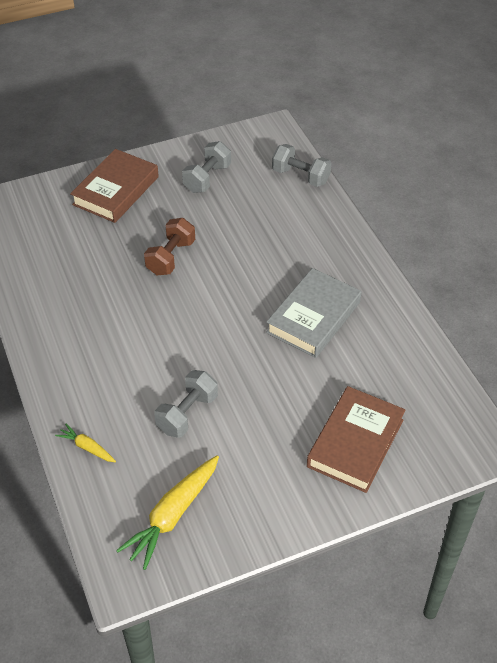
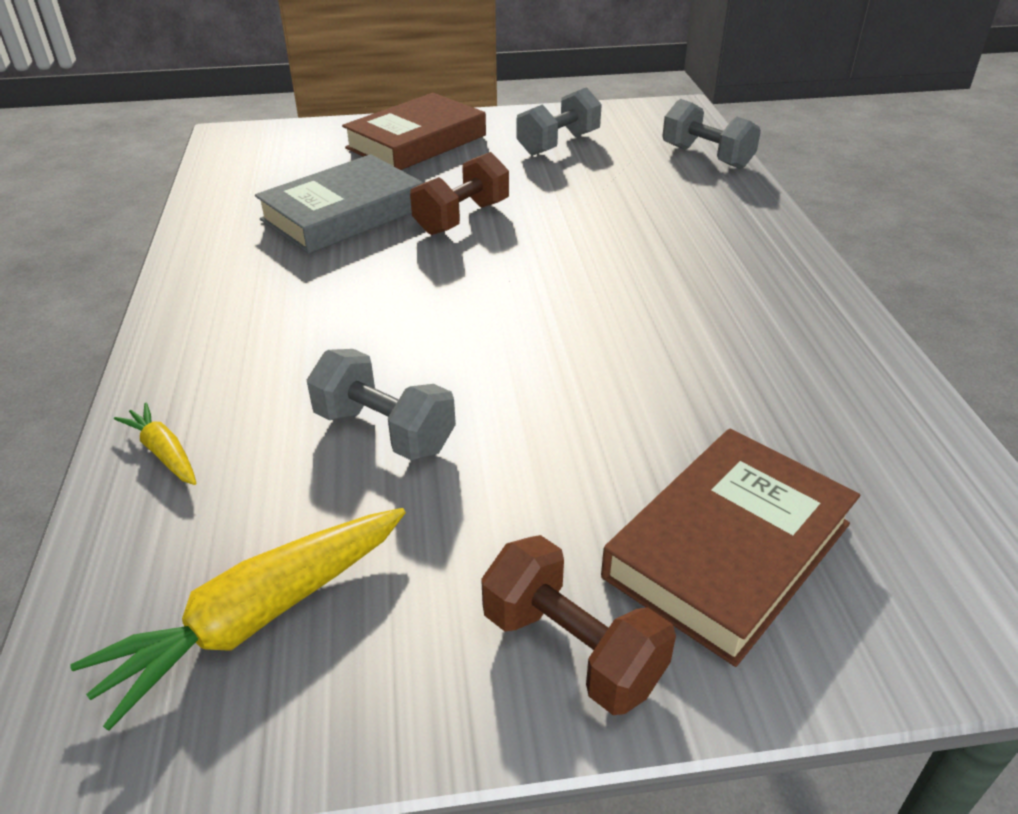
camera: 15 degrees right, 10 degrees down
(187, 413) = (385, 431): grey dumbbell -> grey dumbbell turned 75 degrees clockwise
(303, 499) = (572, 649): none -> brown dumbbell
(313, 317) = (684, 323): grey book -> grey book (343, 214)

